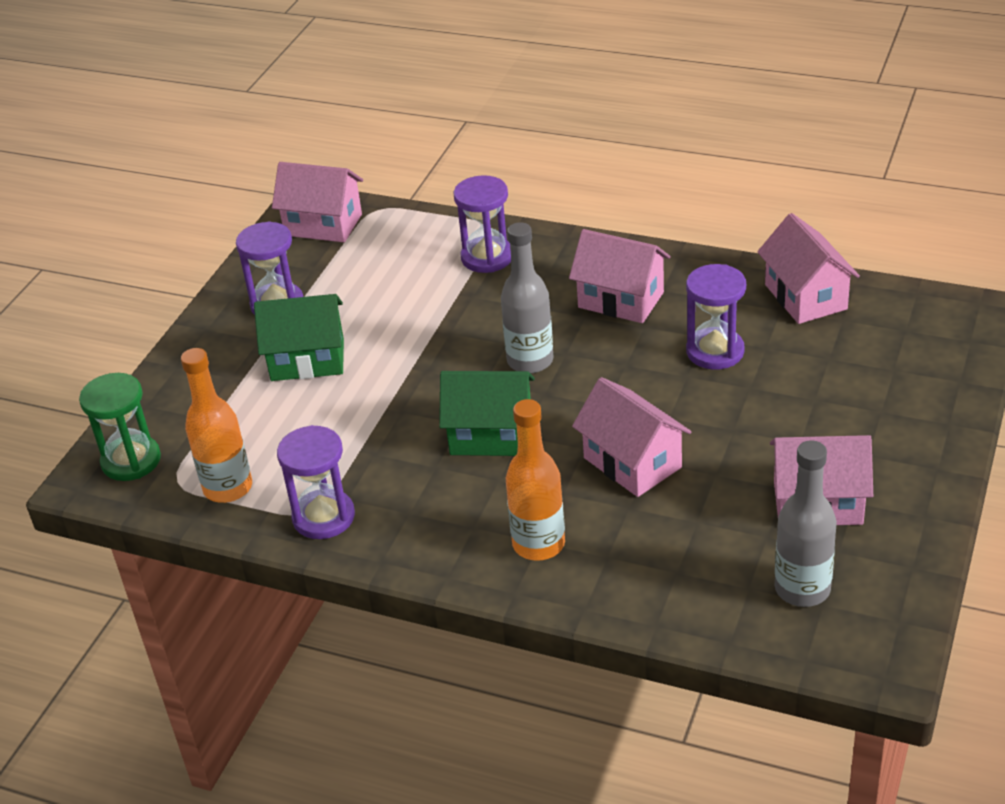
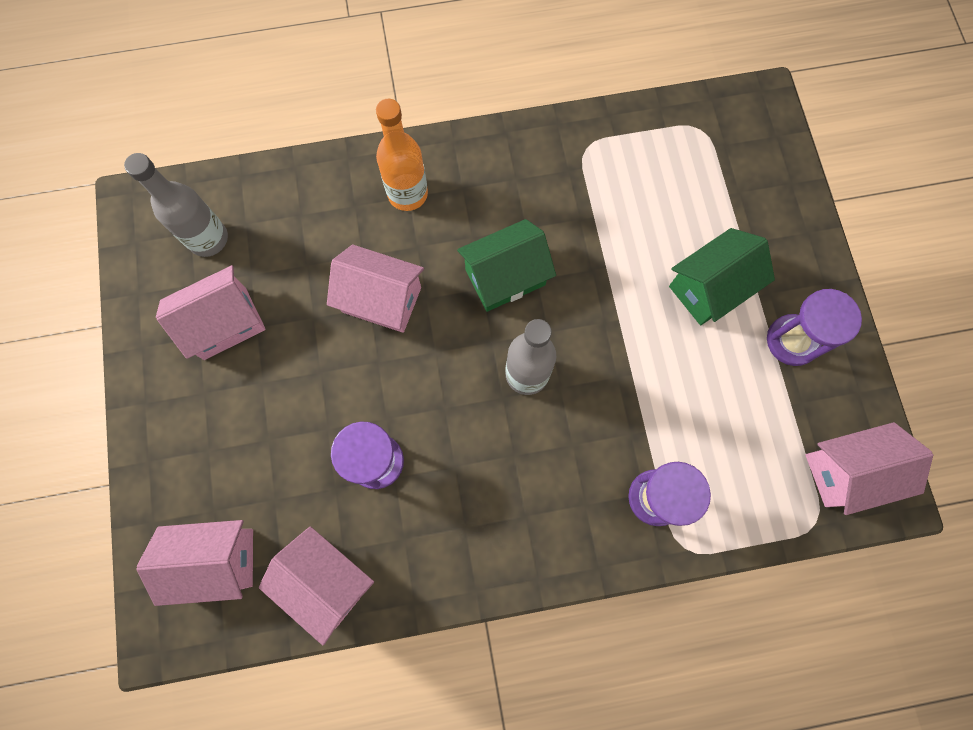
camera: 145 degrees right, 35 degrees up
(131, 461) = (750, 130): green hourglass -> none
(228, 488) = (660, 140): orange bottle -> none
(323, 517) = (572, 147): purple hourglass -> none
(621, 300) = (494, 494): pink house -> pink house (216, 560)

